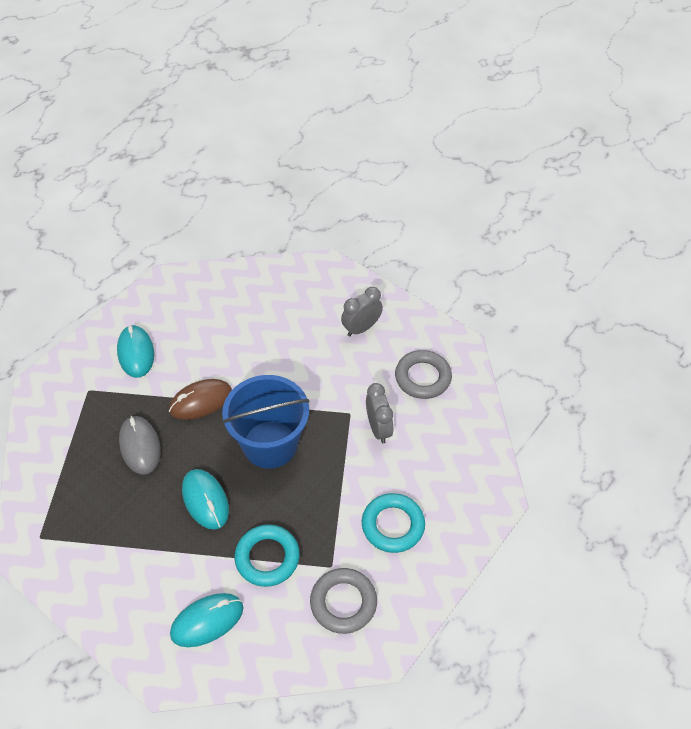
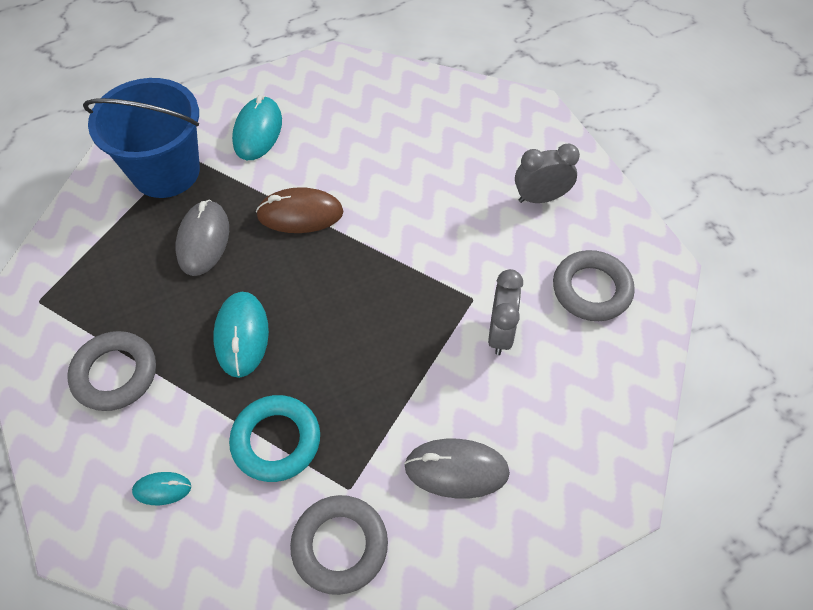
camera: 25 degrees right, 5 degrees up
(129, 563) = (115, 374): none -> grey ring
(207, 621) = (162, 489): turquoise mouse -> turquoise mouse, size x0.55
(270, 444) = (354, 298): blue bucket -> blue bucket (166, 171)
(393, 525) = (456, 469): turquoise ring -> grey mouse

